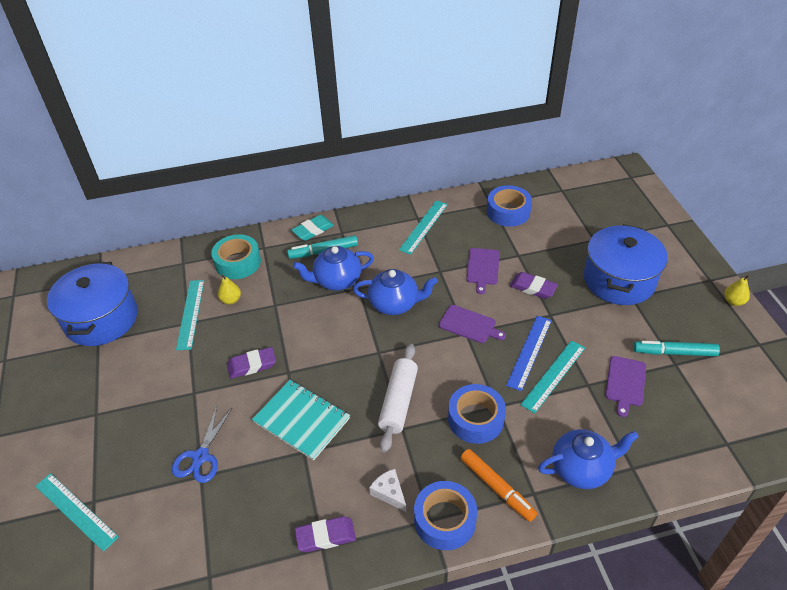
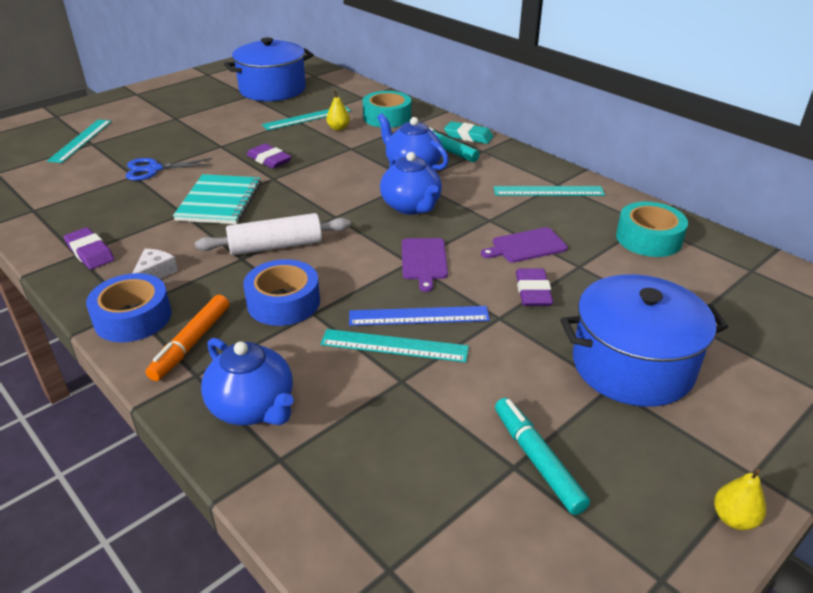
camera: 60 degrees right, 10 degrees down
(508, 212) = (648, 238): blue tape -> turquoise tape
(625, 383) = (431, 417): purple cutting board -> none

